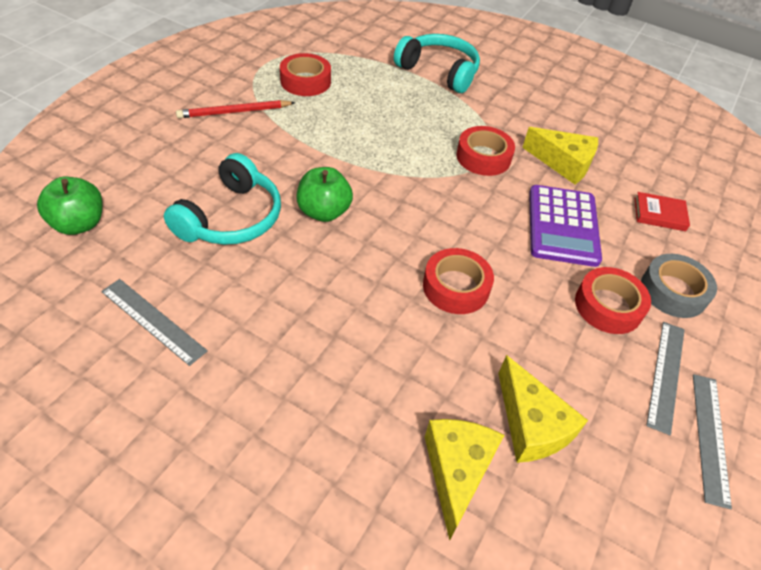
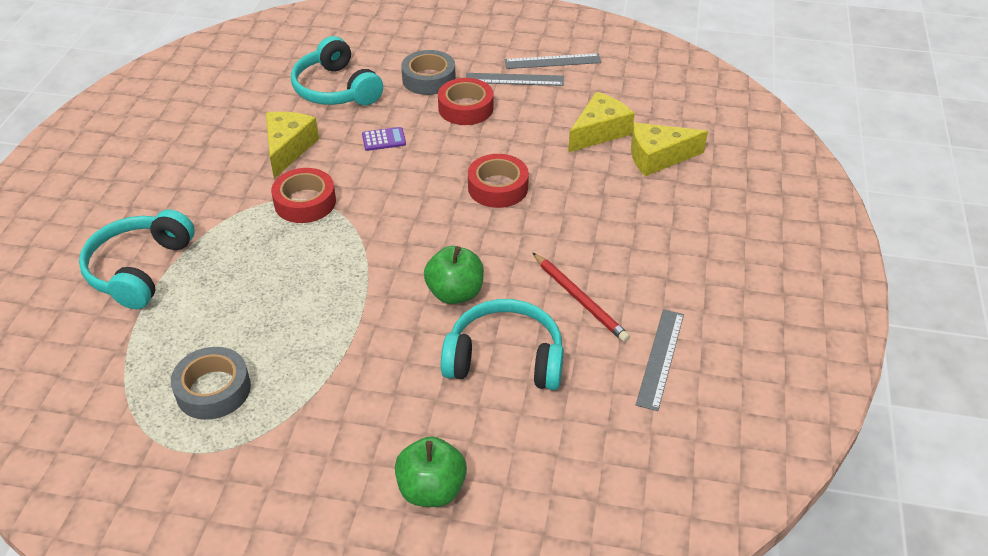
camera: 105 degrees left, 5 degrees down
(79, 224) = (591, 481): green apple -> green apple (431, 489)
(234, 112) = (318, 435): red pencil -> red pencil (580, 299)
(305, 81) = (213, 389): red tape -> grey tape
(563, 226) = (384, 139): purple calculator -> purple calculator, size x0.44
(659, 214) = (336, 89): red book -> turquoise headphones

